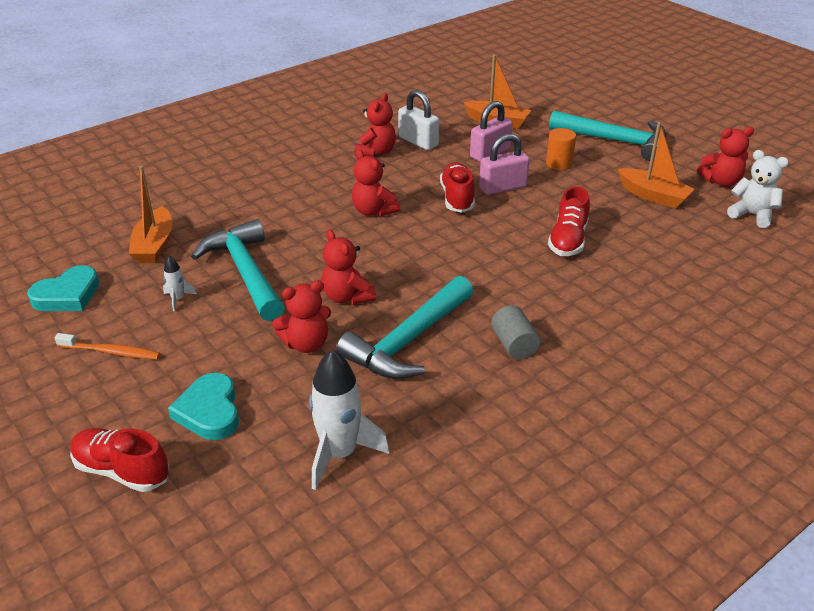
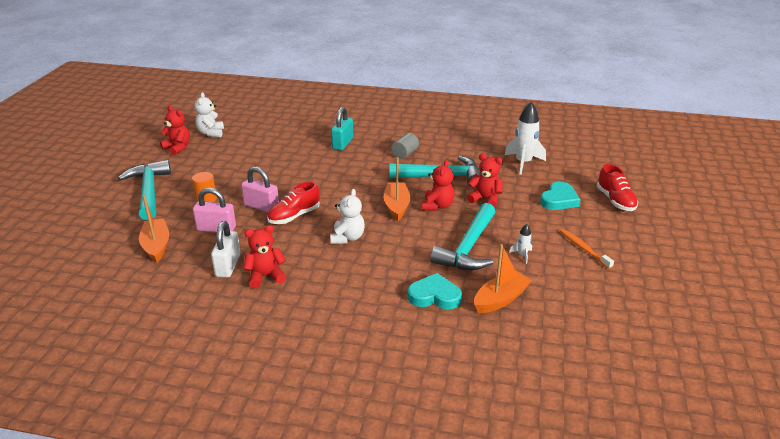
camera: 130 degrees left, 5 degrees down
(67, 295) = (585, 297): turquoise heart -> turquoise heart (434, 296)
(373, 211) = (347, 238): red teddy bear -> white teddy bear
(568, 240) = (298, 169): red shoe -> none
(610, 304) = (342, 143): none -> turquoise padlock
(653, 196) = (218, 161): orange boat -> orange boat (396, 206)

